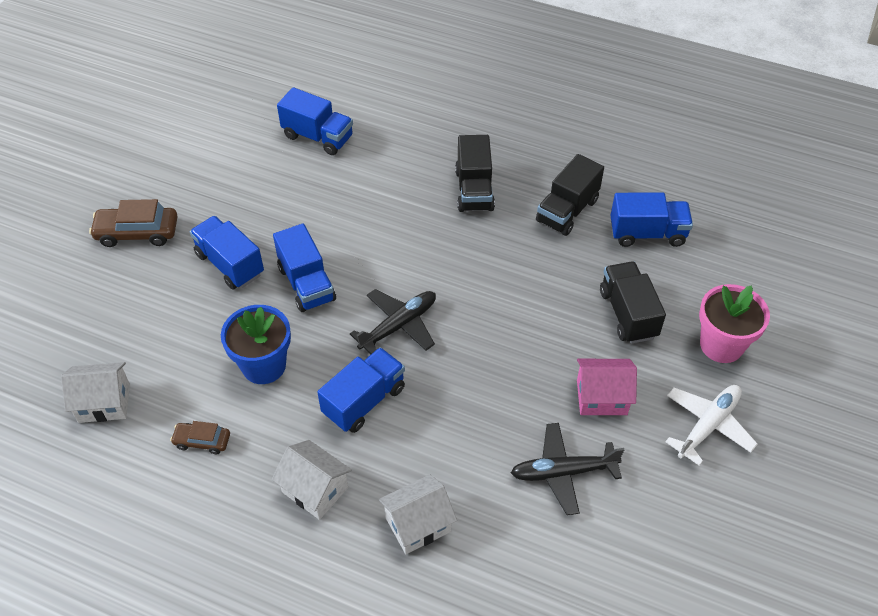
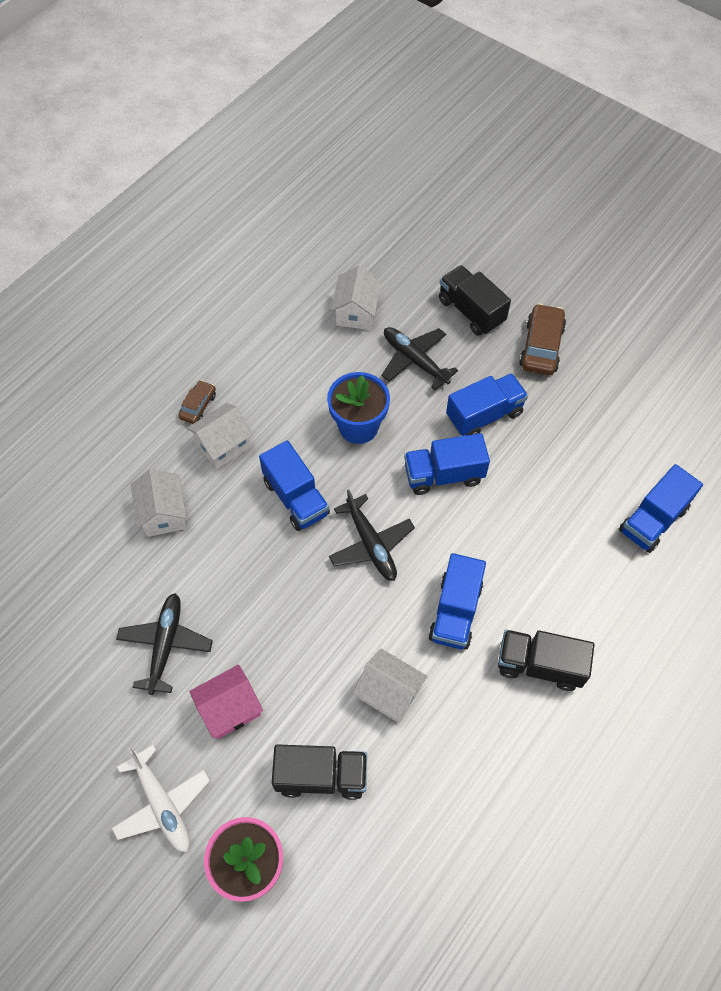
camera: 105 degrees right, 10 degrees up
(168, 333) = (415, 360): none -> black plane
(202, 441) = (297, 374): brown car -> brown car (198, 406)
(537, 282) = (389, 693): none -> white house
(567, 211) = (486, 761): black truck -> black truck (471, 311)
(601, 397) = (230, 709): pink house -> pink house turned 45 degrees clockwise
(647, 233) = (429, 846): blue truck -> blue truck (455, 612)

